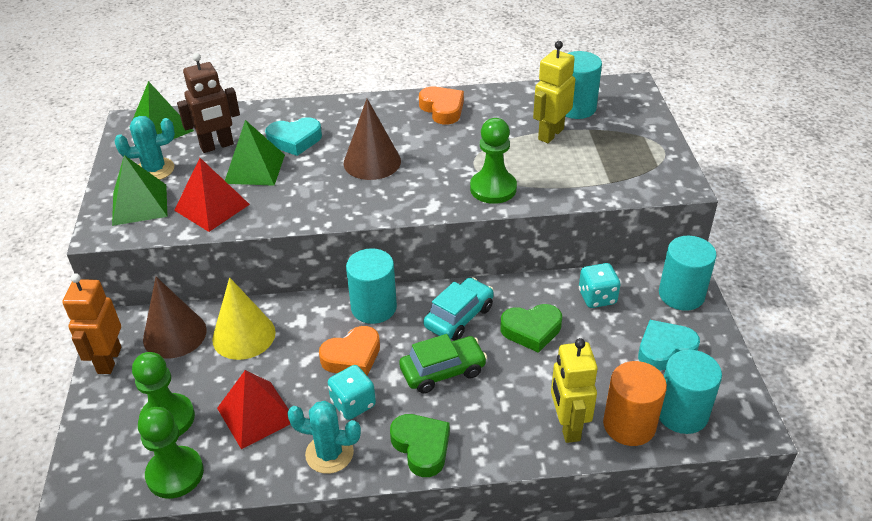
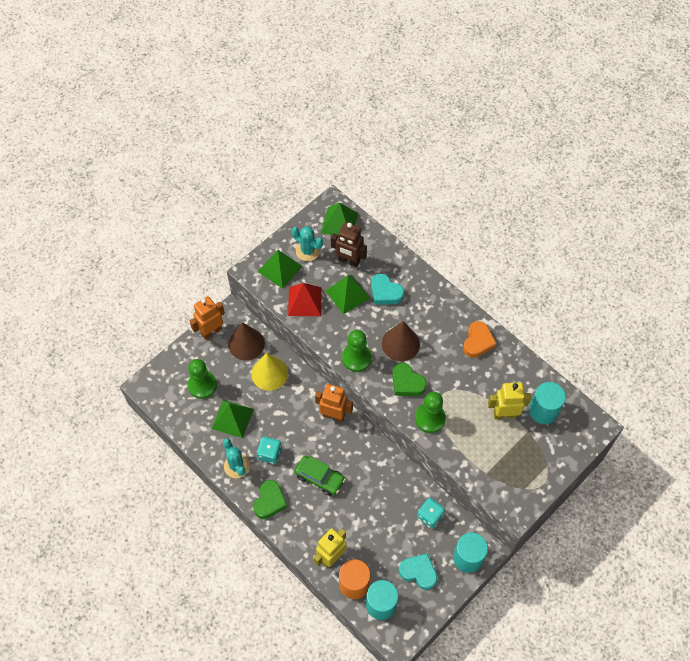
camera: 50 degrees right, 20 degrees up
(175, 474) = (180, 414): green pawn -> green pawn (356, 358)
(256, 414) = (232, 418): red pyramid -> green pyramid
(352, 356) = (296, 431): orange heart -> none
(374, 307) = (333, 415): turquoise cylinder -> orange robot
(459, 317) = (360, 459): turquoise car -> none
(531, 330) = (379, 500): green heart -> green heart (407, 383)

